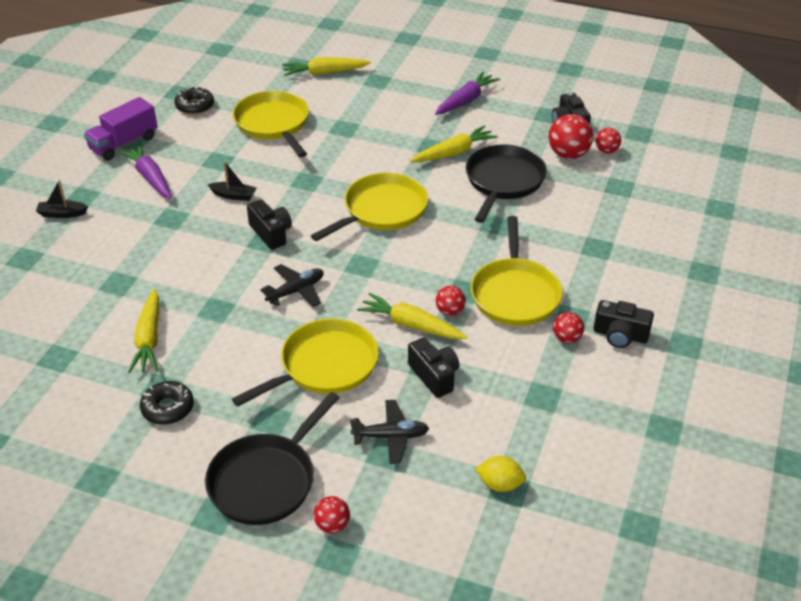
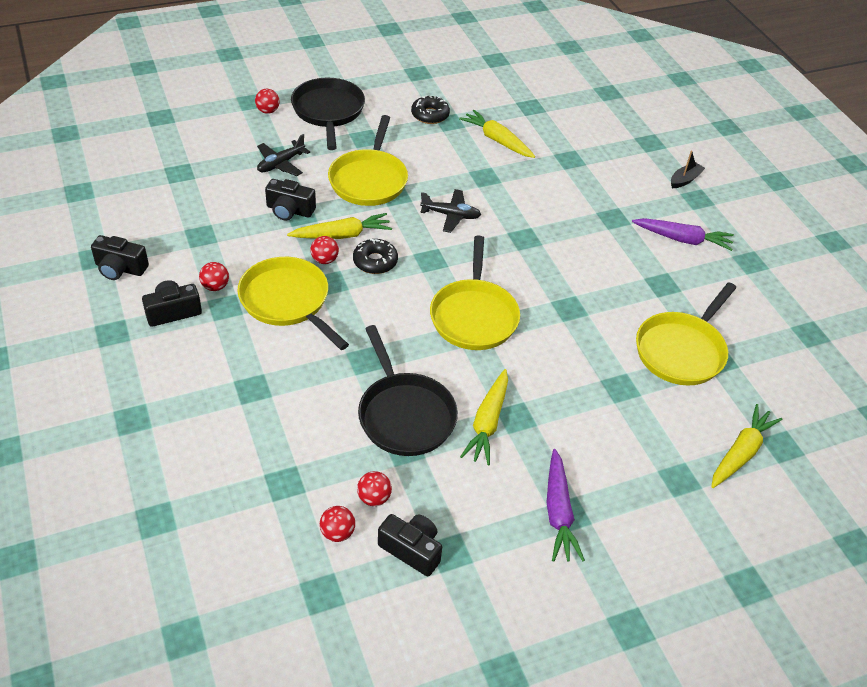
camera: 135 degrees right, 5 degrees up
(124, 143) = (752, 255): purple truck -> none
(195, 106) = (772, 327): black donut -> black donut (375, 261)
(234, 195) = (601, 261): black boat -> none
(271, 233) = (528, 247): black camera -> black camera (120, 268)
(273, 124) = (682, 350): yellow pan -> yellow pan turned 105 degrees clockwise
(296, 291) = (451, 215): black plane -> black plane turned 90 degrees counterclockwise
(500, 484) = (187, 172): yellow lemon -> none
(568, 154) = (374, 498): red ball -> red ball, size x0.58

